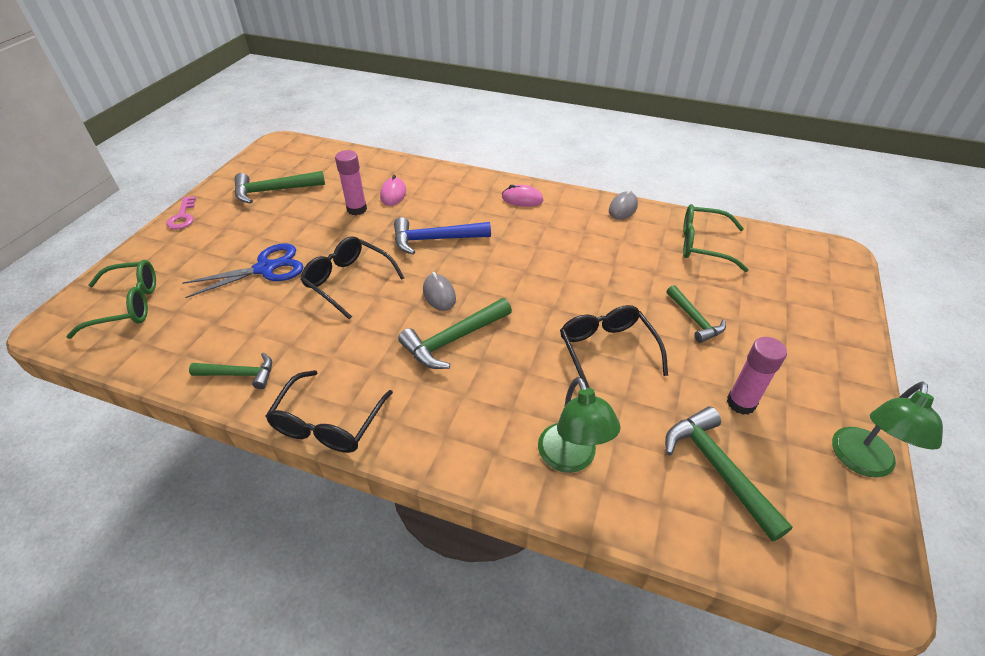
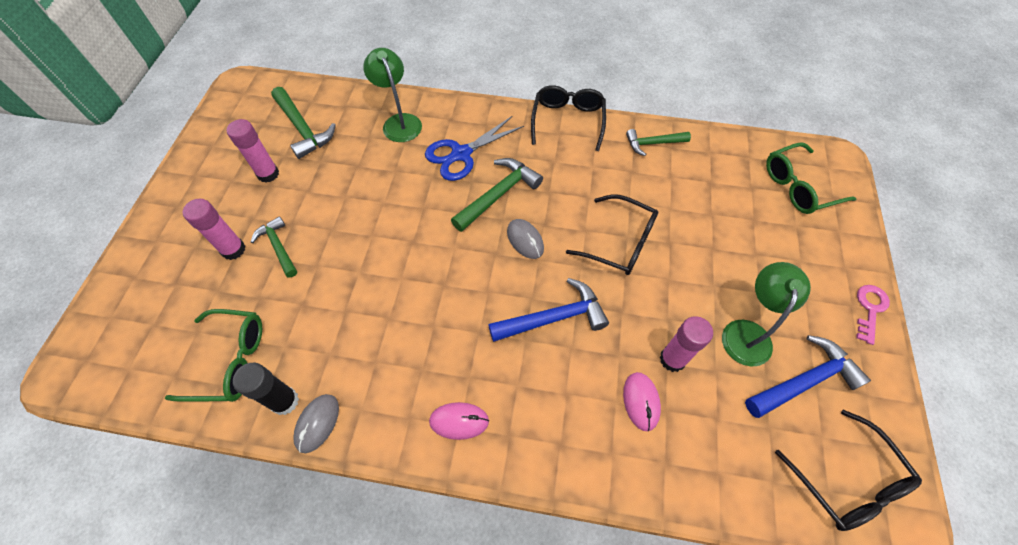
camera: 170 degrees right, 15 degrees up
(183, 216) = (869, 309): pink key -> pink key turned 45 degrees clockwise
(265, 268) = (712, 246): blue scissors -> blue scissors (461, 154)
(274, 191) = (804, 381): green hammer -> blue hammer
(606, 350) = (366, 203): black glasses -> black glasses (847, 481)
(650, 220) = (285, 401): none -> black glue stick
(742, 323) = (233, 249): none -> pink glue stick
(861, 462) = (202, 145): green lamp -> green lamp (747, 332)

